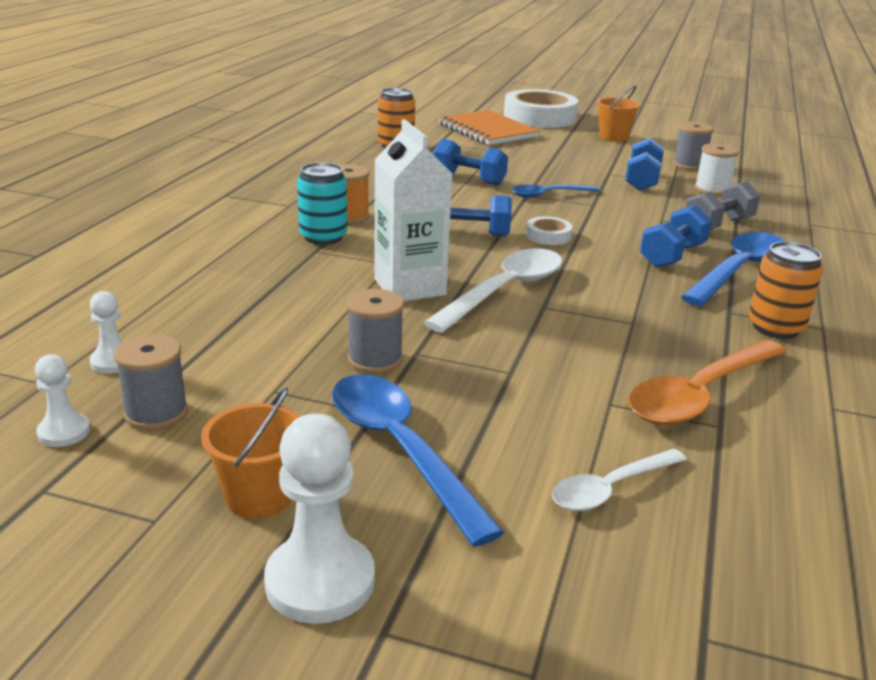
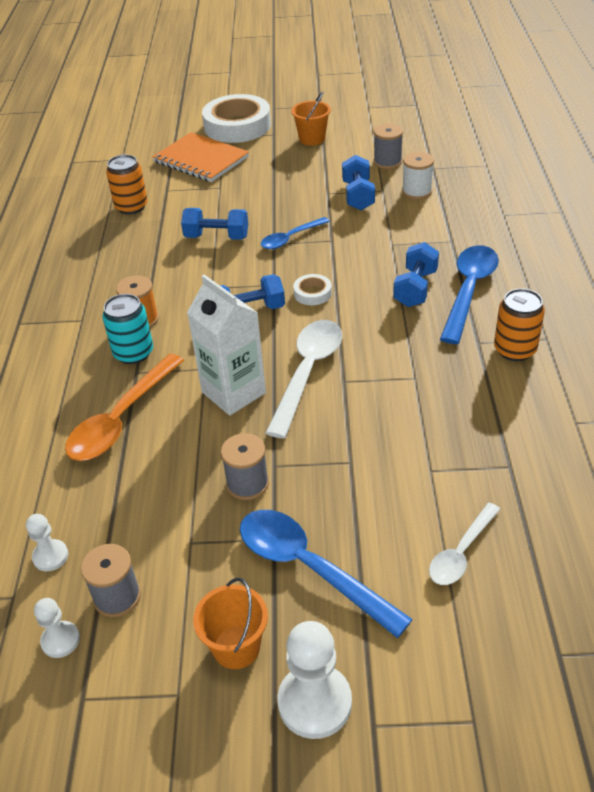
camera: 15 degrees left, 15 degrees up
(700, 395) = (487, 440): orange spoon -> orange spoon (121, 419)
(718, 225) = (436, 238): grey dumbbell -> none

